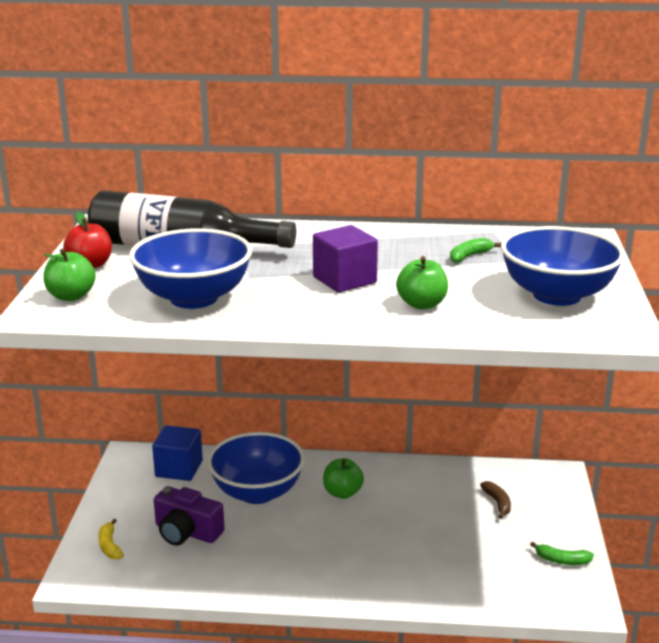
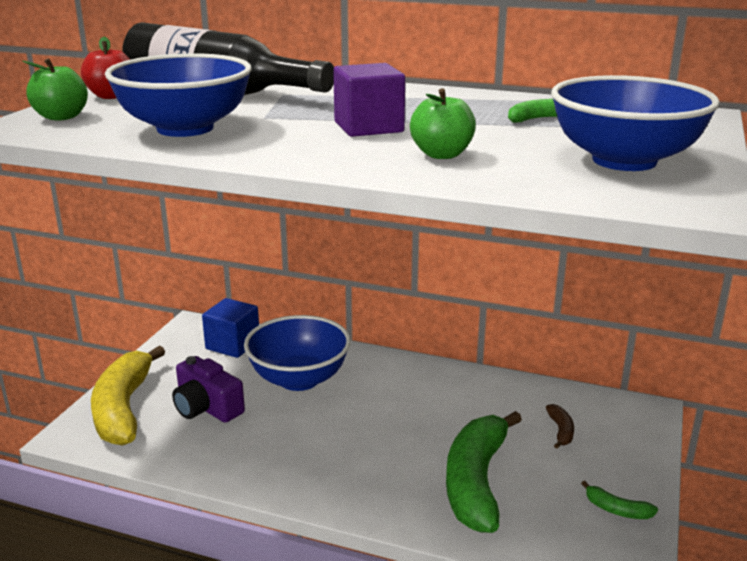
camera: 15 degrees right, 0 degrees up
(109, 546) = (123, 409): yellow banana -> yellow banana, size x2.45
(342, 493) = (388, 393): green apple -> none
(447, 557) = (476, 482): none -> green banana

